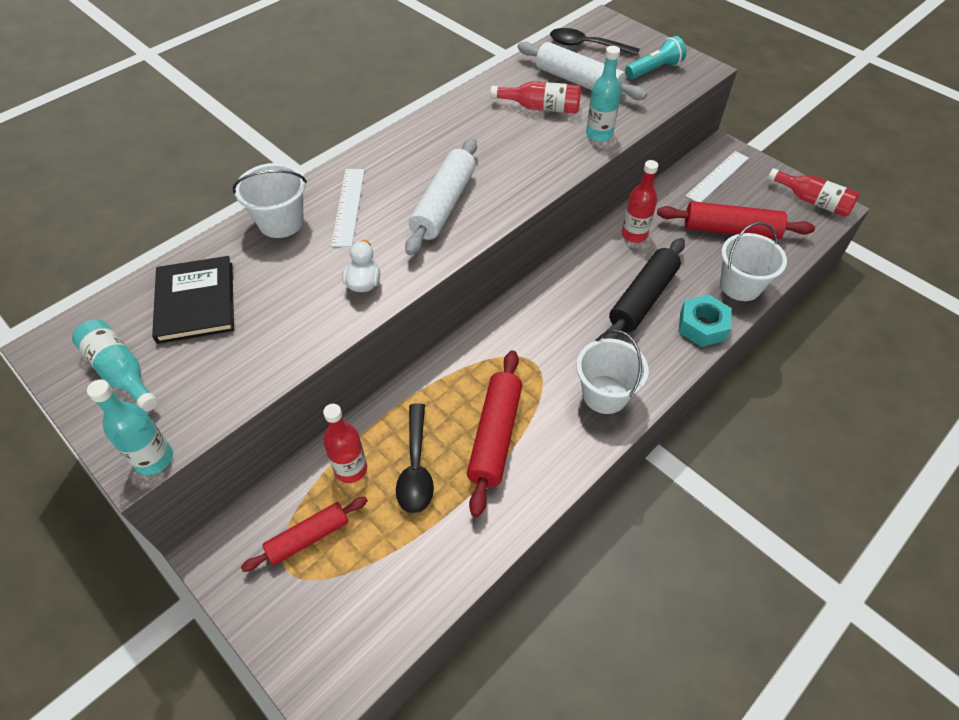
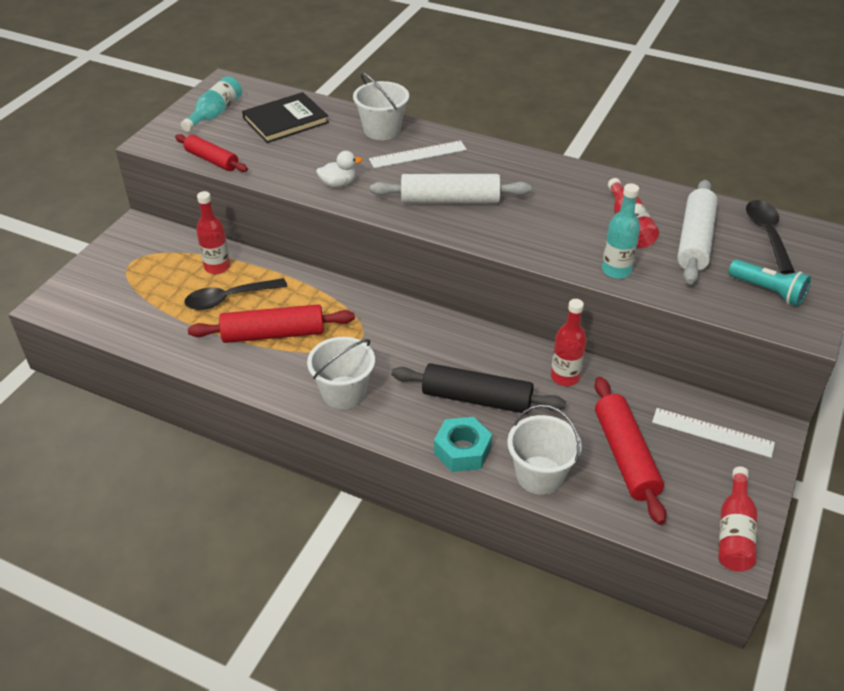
camera: 70 degrees right, 10 degrees down
(154, 459) = (154, 147): turquoise bottle -> none
(308, 537) = (156, 264): red rolling pin -> red rolling pin (212, 160)

